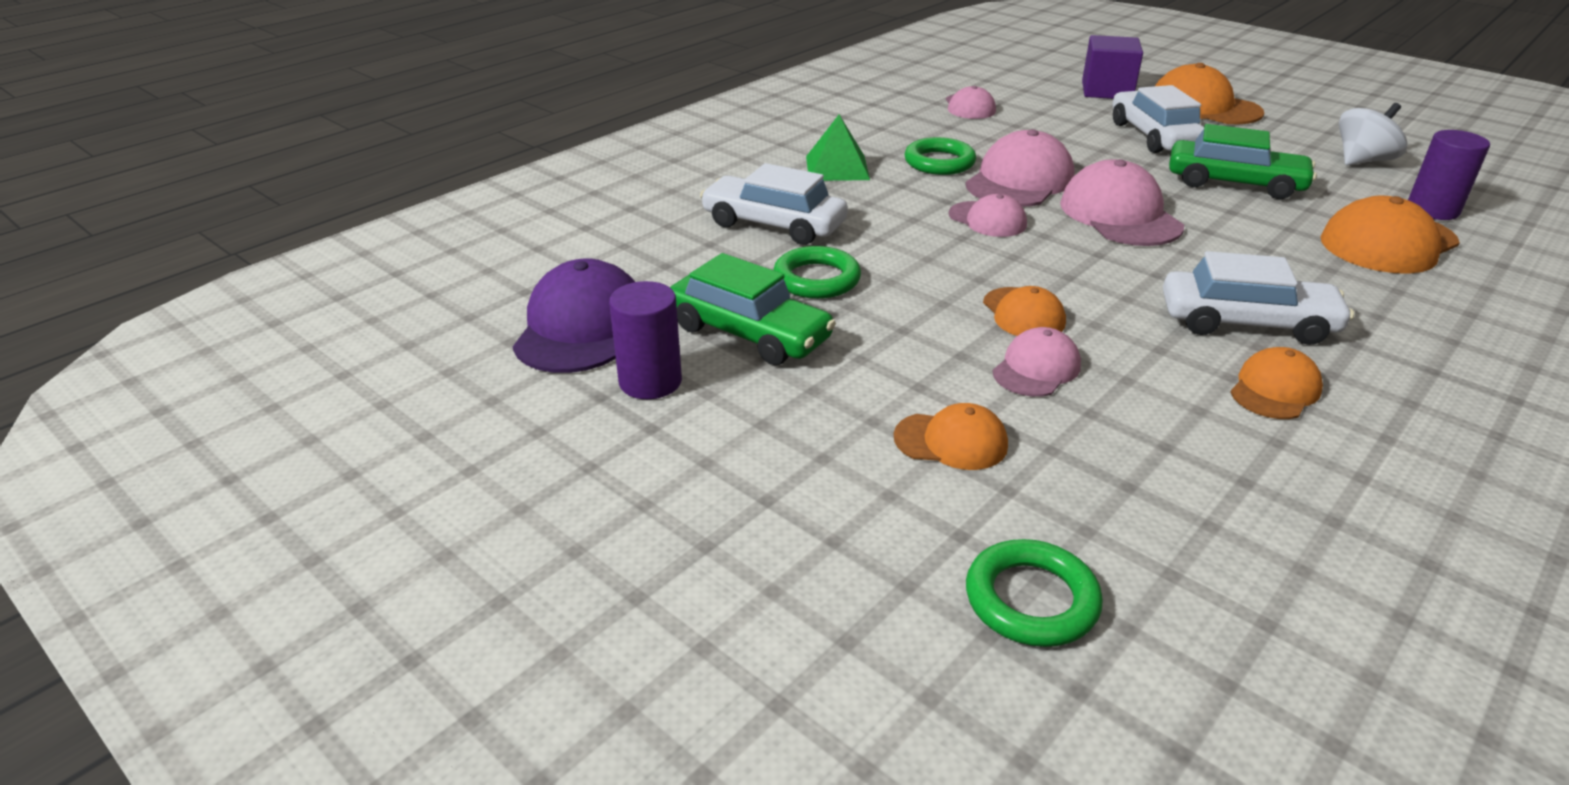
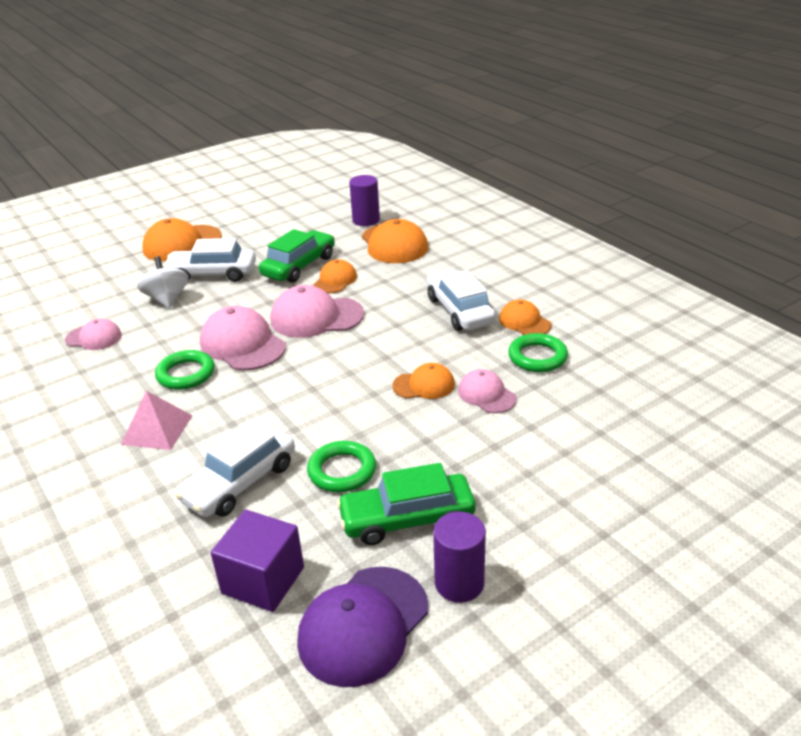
camera: 75 degrees left, 0 degrees up
(581, 326) = (363, 625): purple cap -> purple cap turned 75 degrees counterclockwise
(749, 333) = (407, 519): green car -> green car turned 150 degrees counterclockwise
(837, 168) = (157, 429): green pyramid -> pink pyramid
(951, 441) = (554, 444): orange cap -> orange cap (335, 280)
(987, 220) = (293, 372): pink cap -> none
(1031, 600) = (687, 444): green ring -> green ring (537, 357)
(1107, 90) = (121, 271): purple cube -> purple cube (263, 580)
(1247, 323) = (460, 311): white car -> white car turned 45 degrees counterclockwise
(1362, 161) = (297, 219): white spinning top -> white spinning top (167, 299)

